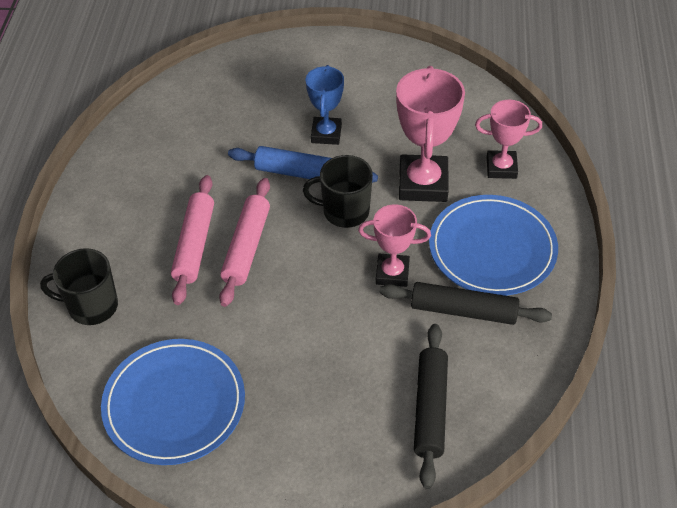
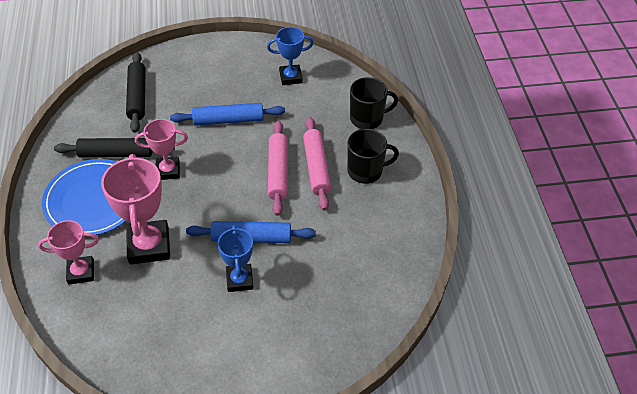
camera: 165 degrees right, 0 degrees up
(174, 404) = (290, 77): blue plate -> blue trophy
(294, 338) = (228, 120): none -> blue rolling pin
(344, 211) = (210, 211): black mug -> black mug (366, 171)

